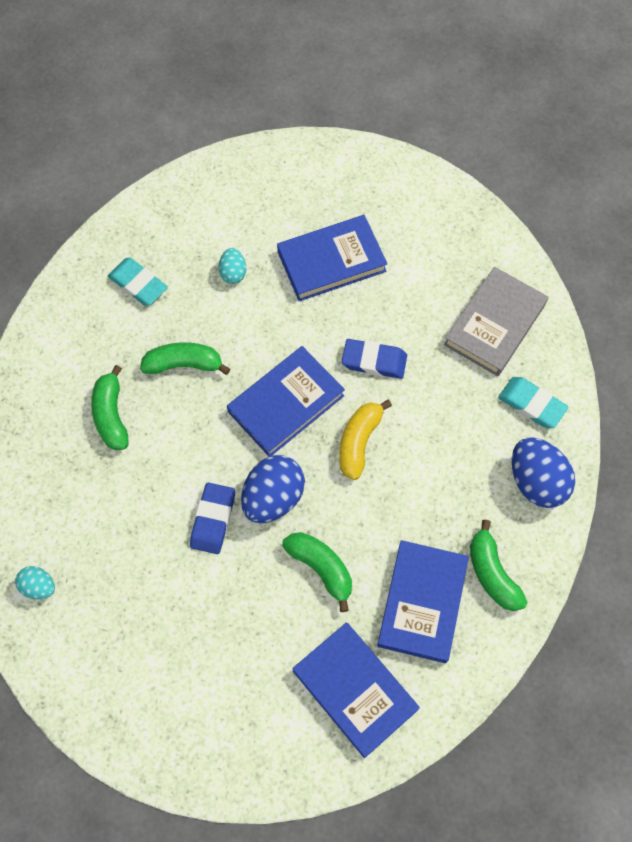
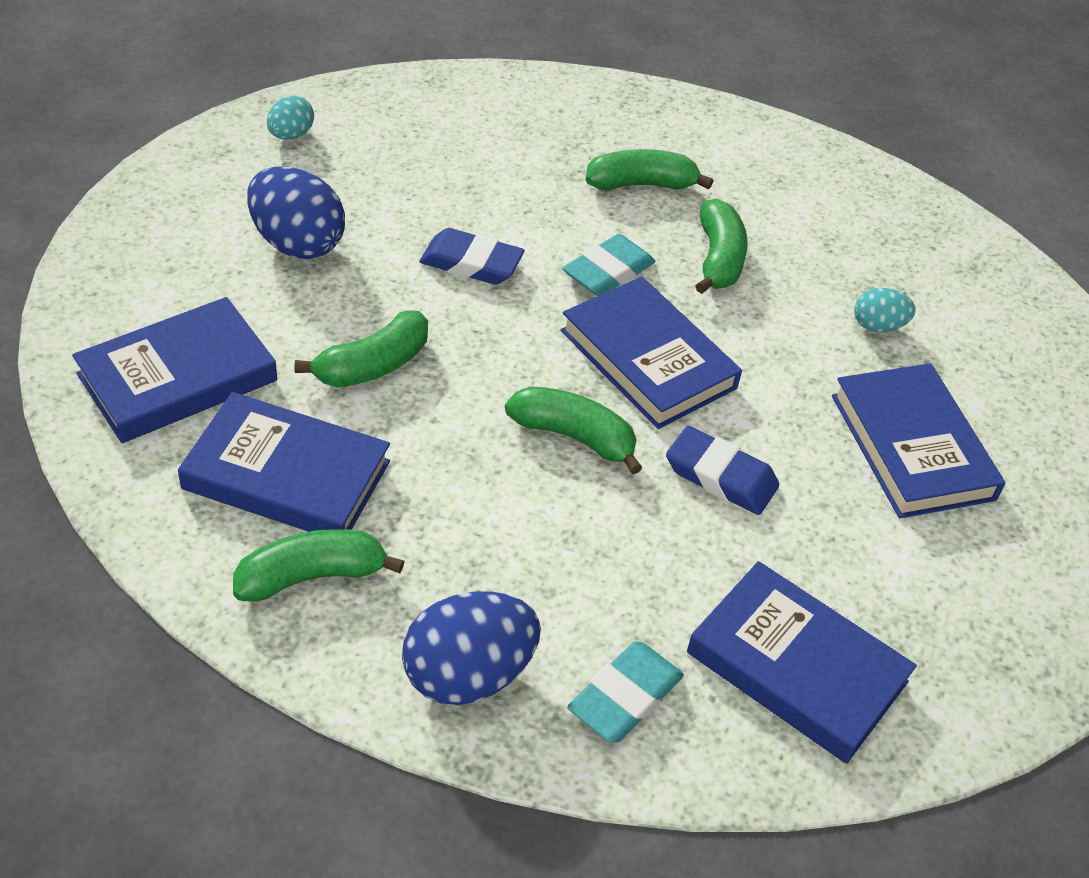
camera: 90 degrees right, 20 degrees down
(39, 586) = (411, 108): turquoise egg -> turquoise egg (291, 135)
(138, 284) = (850, 226): turquoise eraser -> turquoise eraser (608, 272)
(273, 497) = (494, 327): blue egg -> blue egg (297, 243)
(359, 442) = (574, 436): yellow banana -> green banana
(374, 361) = (720, 476): blue eraser -> blue eraser turned 75 degrees counterclockwise
(495, 324) = (796, 667): grey book -> blue book

